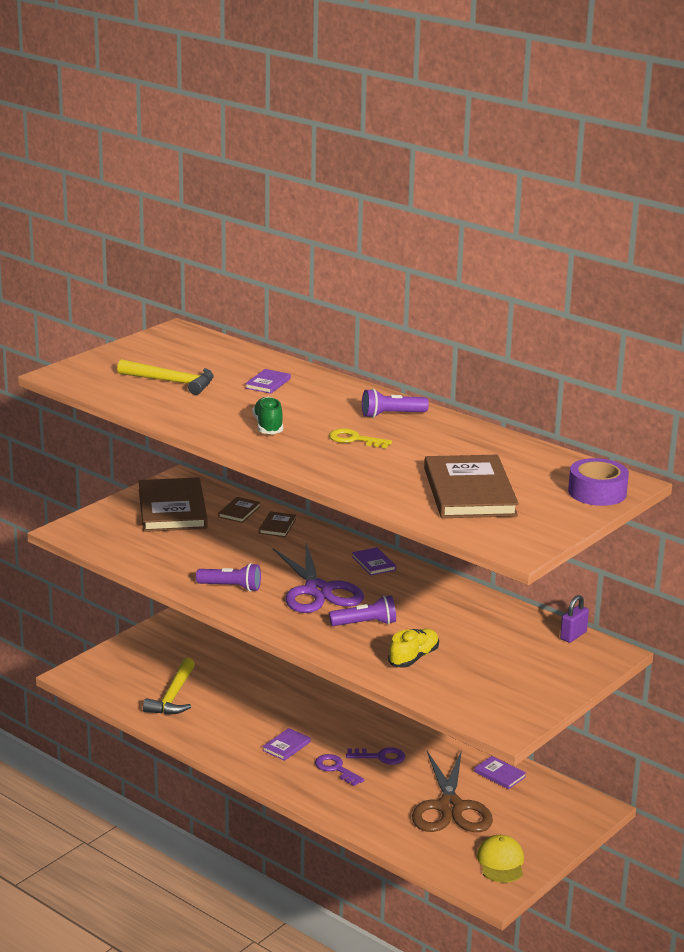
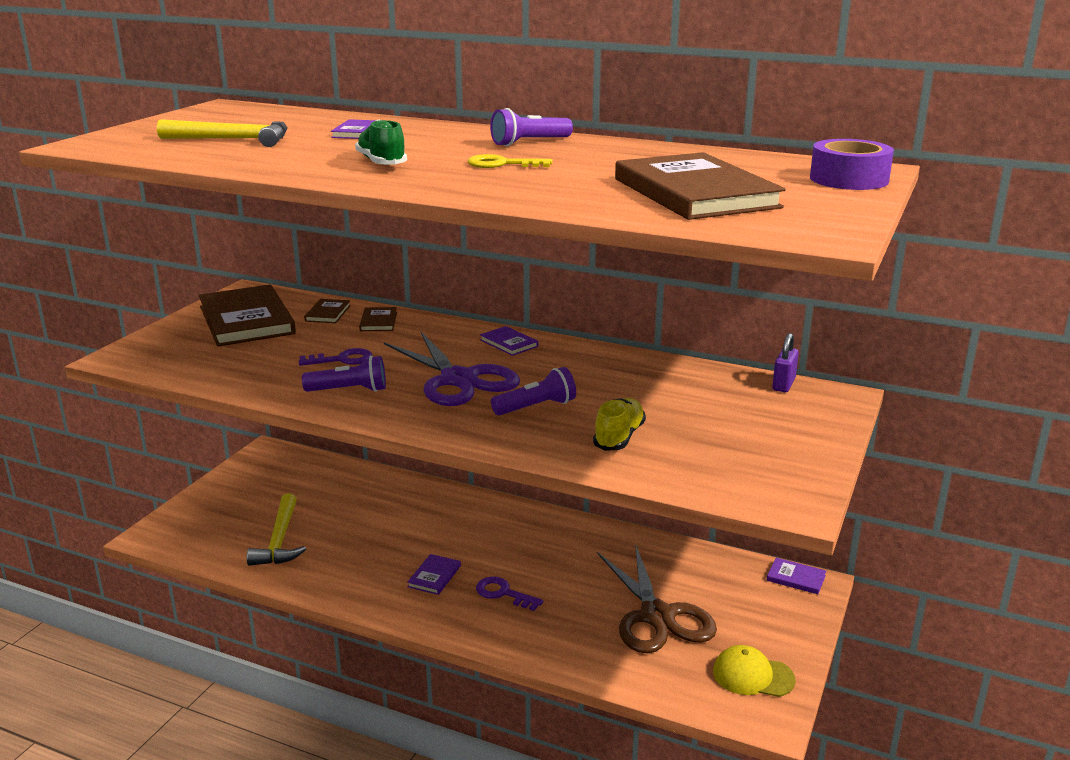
camera: 15 degrees left, 0 degrees up
(380, 757) = (547, 569): purple key -> purple key (341, 359)
(500, 774) = (689, 565): purple book -> purple book (796, 578)
(501, 862) = (753, 676): yellow cap -> yellow cap turned 60 degrees counterclockwise

